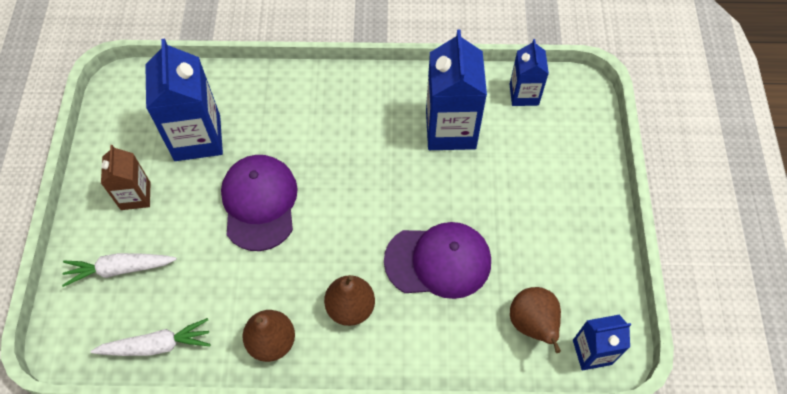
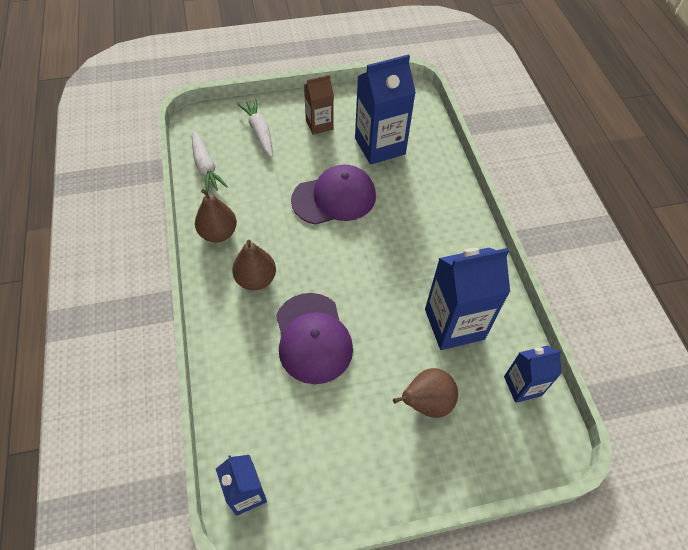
camera: 75 degrees right, 5 degrees down
(532, 324) = (266, 431): brown pear -> brown pear (426, 403)

